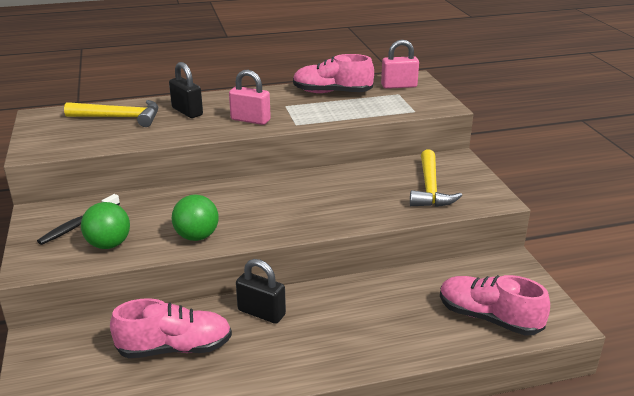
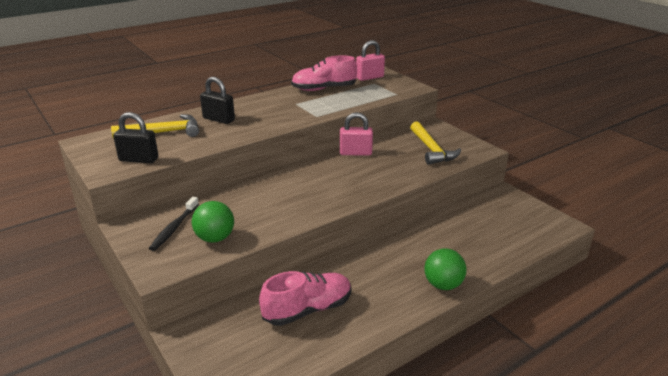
camera: 20 degrees left, 0 degrees up
(197, 236) = (284, 217): green ball -> green ball (443, 285)
(250, 120) = (277, 118): pink padlock -> pink padlock (355, 153)
(261, 313) = (355, 267): black padlock -> black padlock (139, 159)
(488, 318) = (516, 234): pink shoe -> none

